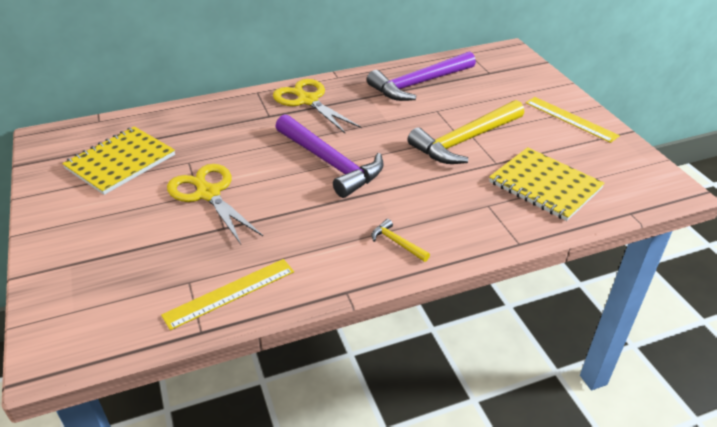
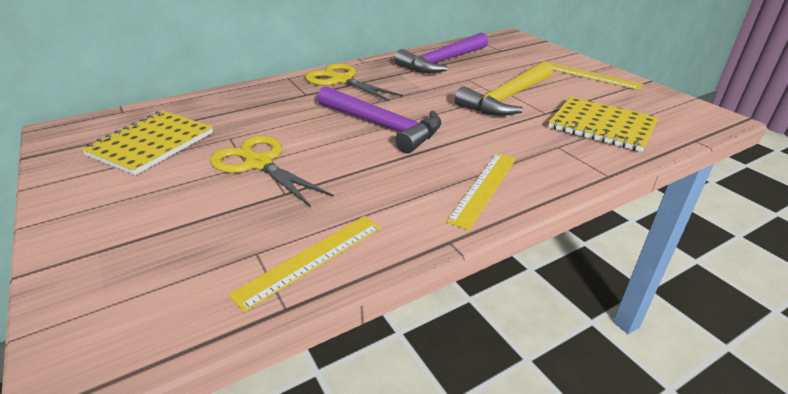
camera: 10 degrees left, 5 degrees down
(397, 243) = (484, 188): yellow hammer -> yellow ruler

